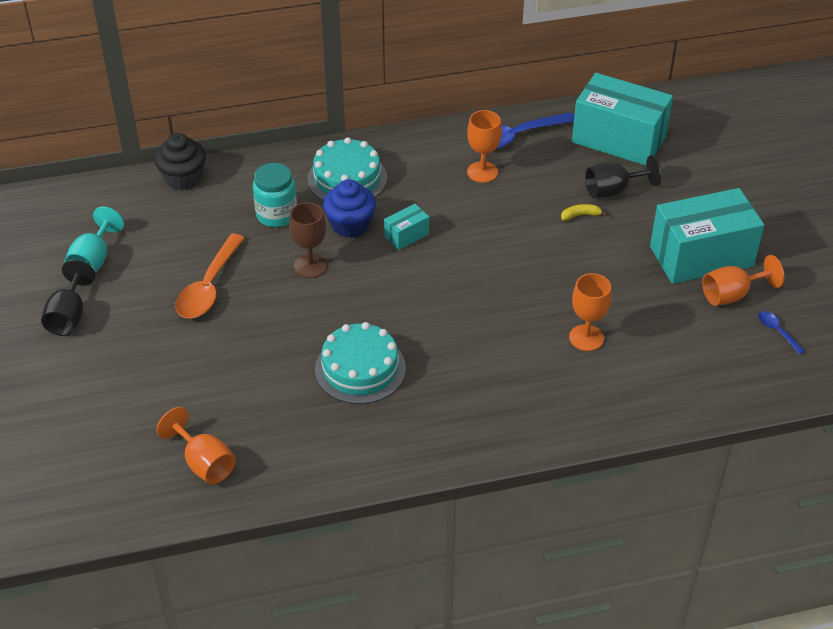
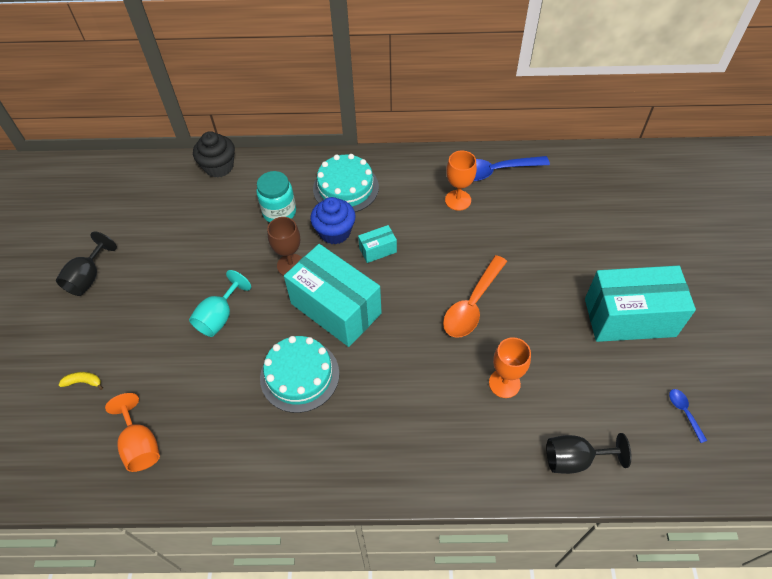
camera: 15 degrees right, 10 degrees up
(94, 260) = (126, 229): turquoise goblet -> turquoise goblet (219, 317)
(209, 287) = (204, 270): orange spoon -> orange spoon (472, 305)
(580, 215) = (530, 256): yellow banana -> yellow banana (83, 382)
(613, 190) = (565, 237): black goblet -> black goblet (575, 459)
(619, 139) = (582, 188): turquoise box -> turquoise box (336, 308)
(732, 295) = (649, 364): orange goblet -> none

